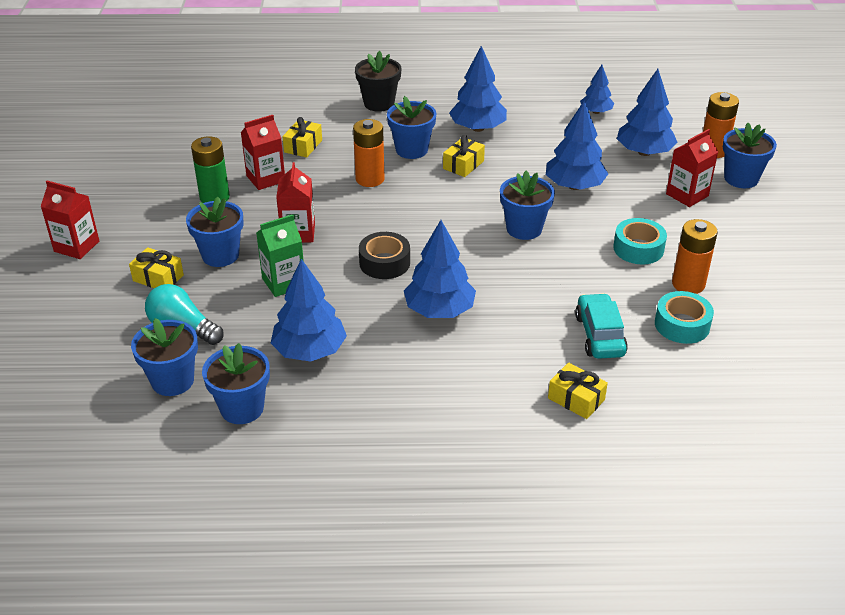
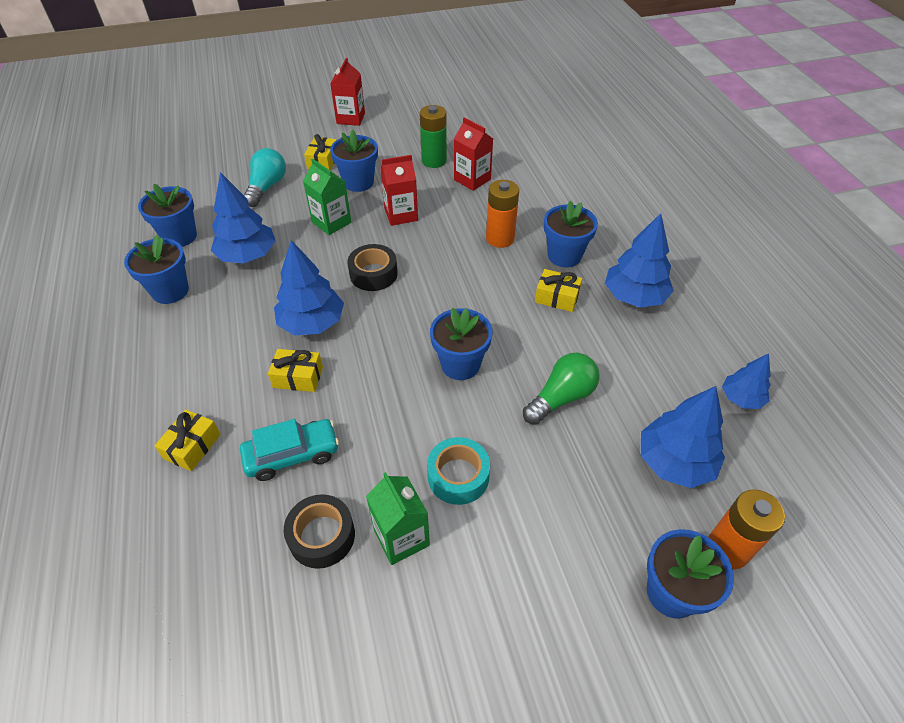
camera: 75 degrees right, 10 degrees up
(172, 381) = (208, 197): blue flower pot -> blue flower pot (170, 291)
(303, 146) = (532, 188): yellow gift -> yellow gift (298, 377)
(379, 103) = (635, 217): black flower pot -> none
(574, 186) = (561, 397): blue tree -> green light bulb
(682, 325) = (322, 536): turquoise tape -> black tape
(687, 195) = (596, 522): red carton -> none
(688, 284) = (401, 537): orange battery -> green carton

